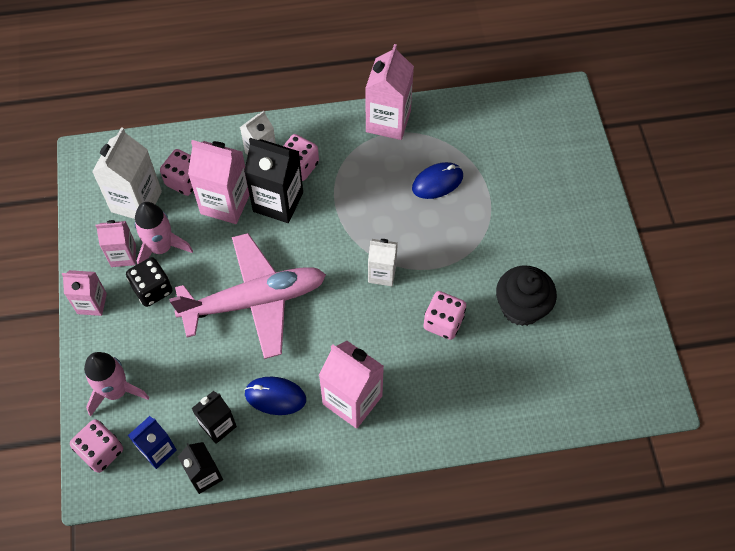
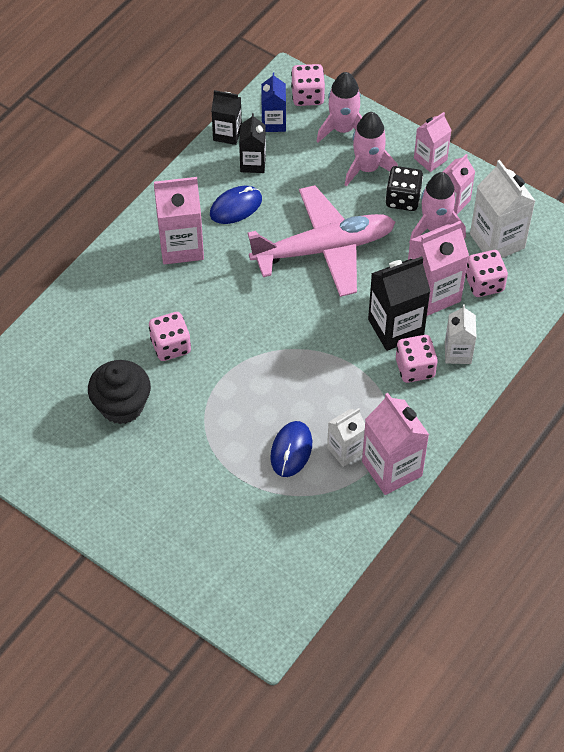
camera: 135 degrees right, 5 degrees down
(143, 338) = (367, 168): none -> pink rocket
(254, 301) = (324, 249): pink plane -> pink plane turned 135 degrees counterclockwise
(382, 273) = (254, 342): white carton -> white carton (345, 450)

